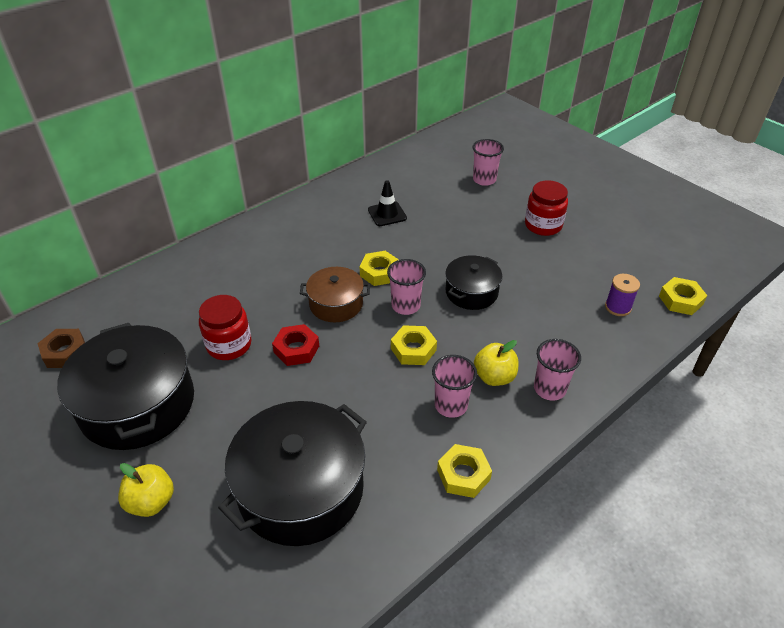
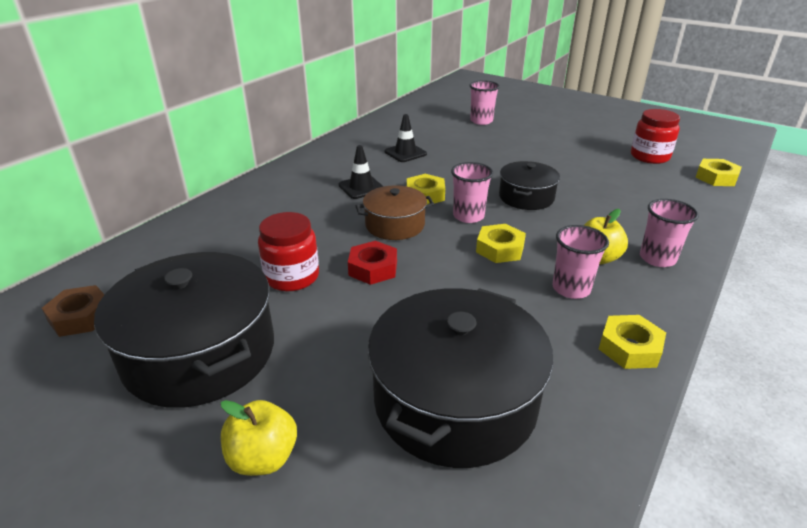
camera: 15 degrees left, 10 degrees down
(327, 253) = (361, 187): none -> black traffic cone
(543, 225) = (556, 144): red jar -> red jar (649, 156)
(618, 307) = (667, 189): purple spool -> none

